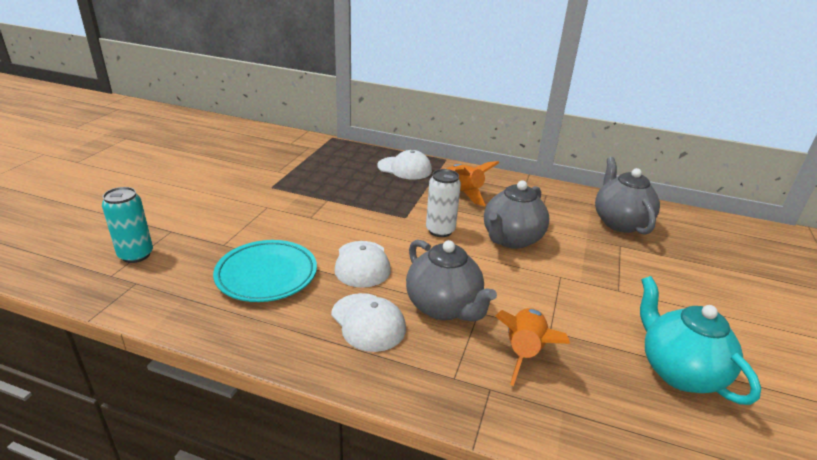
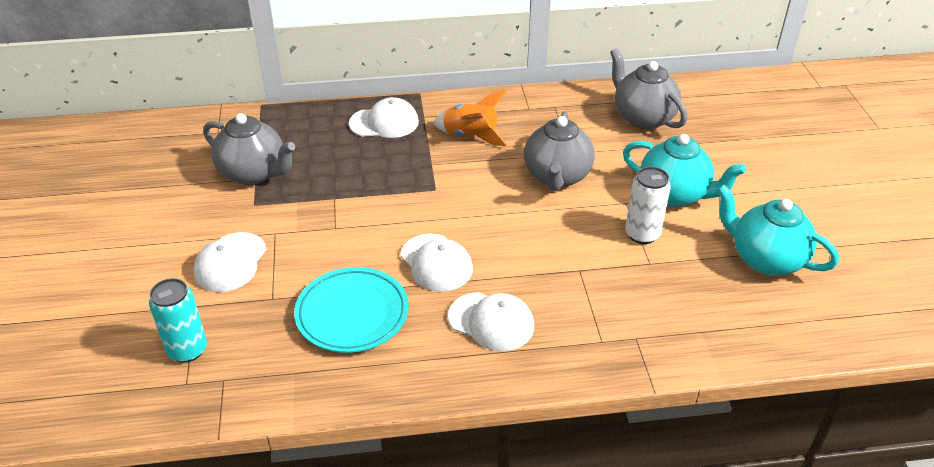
camera: 25 degrees left, 10 degrees up
(220, 214) = (230, 262): none -> white cap
(440, 230) = (482, 193): white can -> white can (642, 234)
(444, 307) = (546, 278): grey teapot -> grey teapot (254, 173)
(524, 352) = (642, 293): orange rocket -> none
(613, 285) = (674, 194): none -> turquoise teapot

